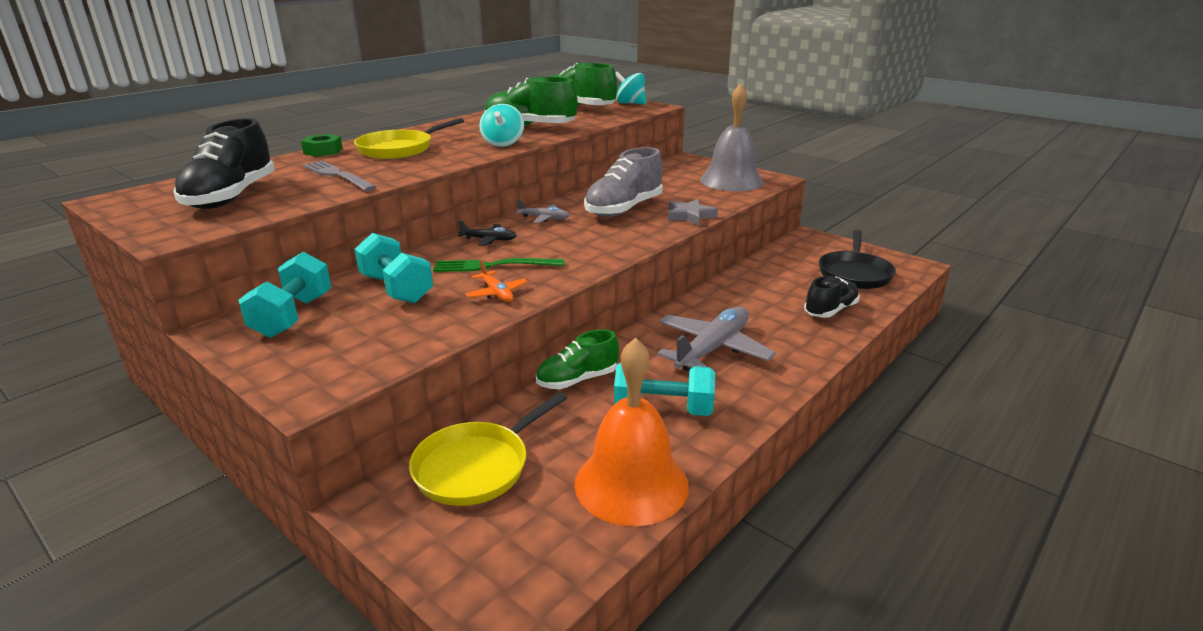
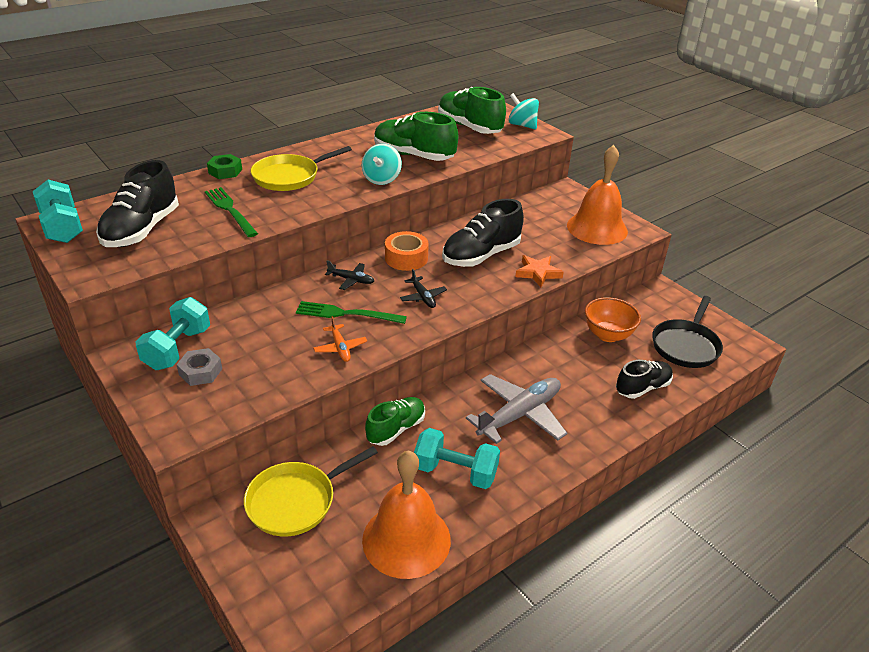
camera: 10 degrees right, 10 degrees up
(328, 333) = (200, 372): none -> grey nut
(337, 175) = (230, 210): grey fork -> green fork
(396, 289) = (262, 330): turquoise dumbbell -> turquoise dumbbell (62, 227)
(544, 218) = (406, 258): grey plane -> orange tape
(575, 244) = (423, 297): none -> black plane
(577, 380) = (396, 429): green shoe -> green shoe turned 150 degrees clockwise
(624, 209) = (481, 255): grey shoe -> black shoe
(690, 216) = (538, 273): grey star -> orange star
(731, 181) = (597, 228): grey bell -> orange bell
(772, 274) = (608, 335): none -> orange bowl

